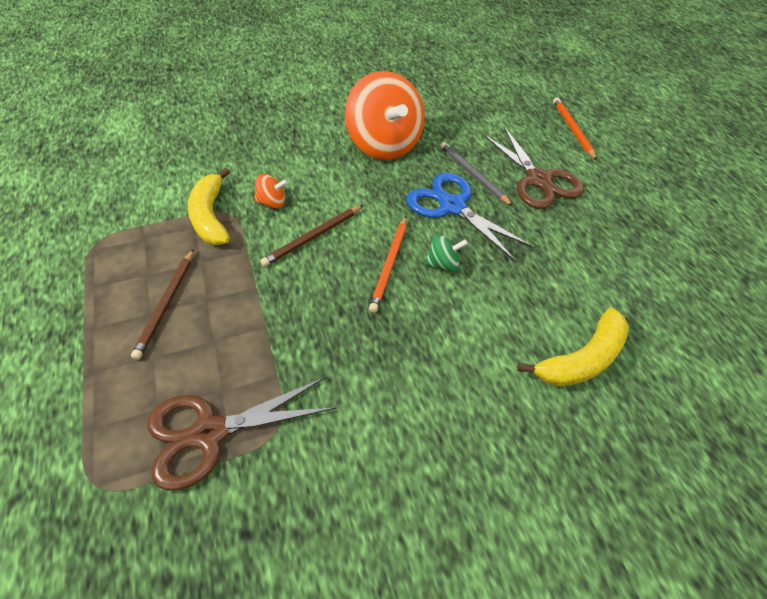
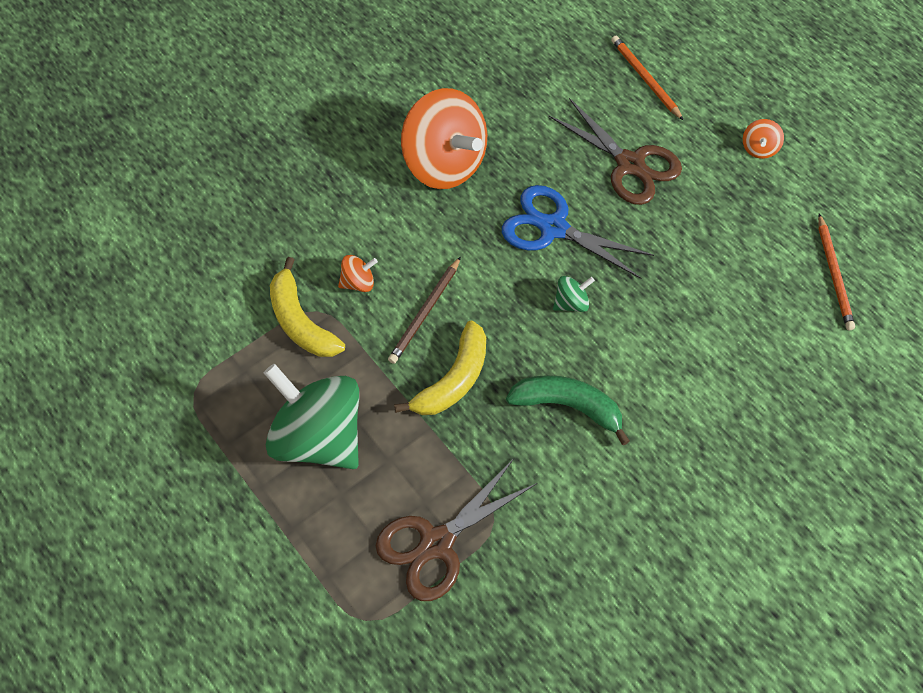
camera: 20 degrees left, 10 degrees up
(167, 304) = (318, 437): brown pencil -> green spinning top
(390, 264) = (519, 320): orange pencil -> orange pencil (834, 274)
(401, 348) = (568, 406): none -> green banana
(473, 175) = (559, 178): grey pencil -> none
(582, 359) = (731, 364): yellow banana -> yellow banana (453, 380)
(661, 195) = (759, 148): none -> orange spinning top

